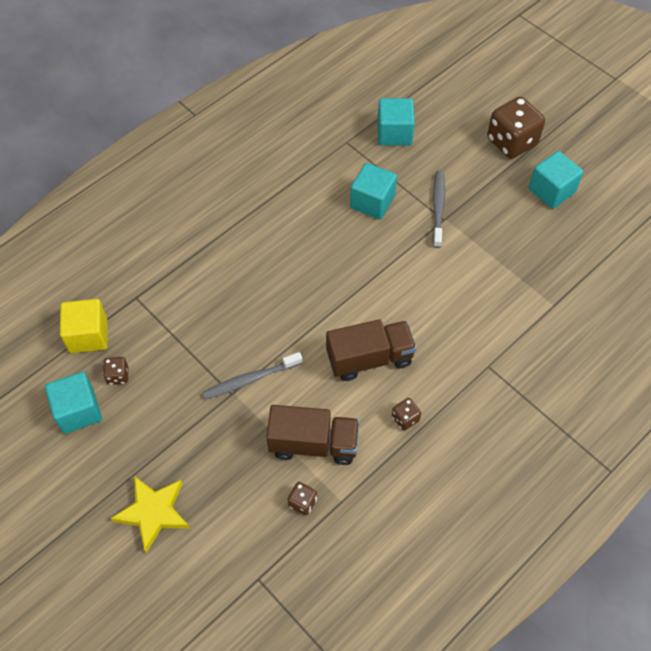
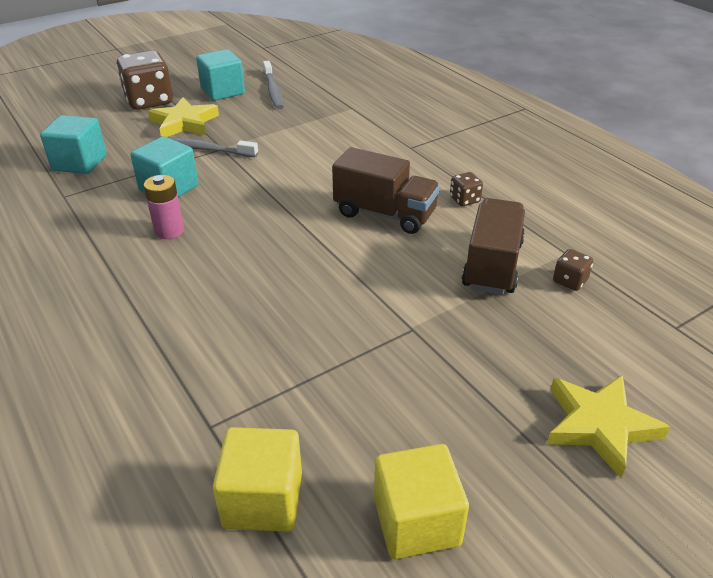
camera: 80 degrees left, 20 degrees down
(78, 411) = (416, 521): turquoise cube -> yellow cube
(118, 376) = (356, 459): brown dice -> none
(250, 379) = (394, 309): grey toothbrush -> grey toothbrush (273, 91)
(316, 220) = (169, 231): none -> pink battery
(369, 358) = (385, 214): brown truck -> brown truck turned 120 degrees clockwise
(480, 180) = (184, 123): none -> yellow star

